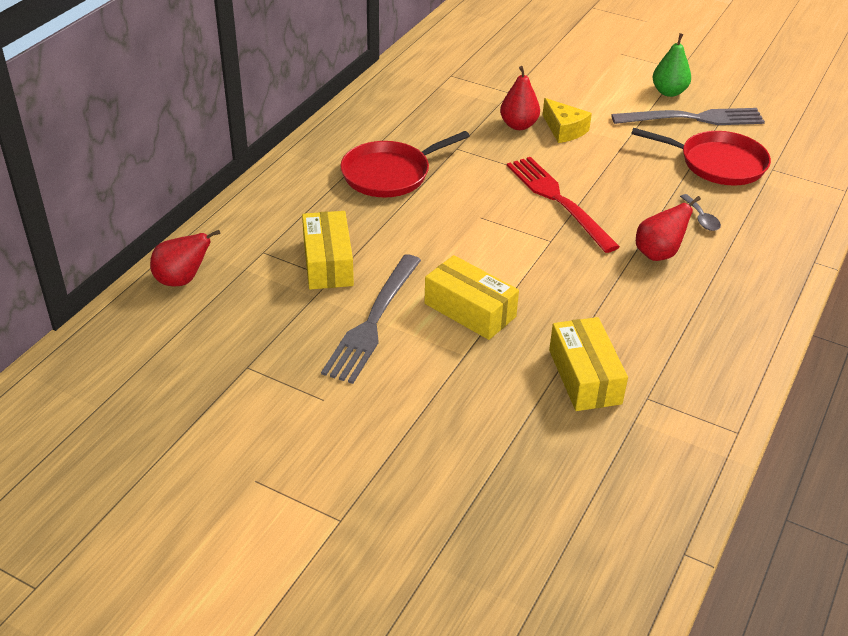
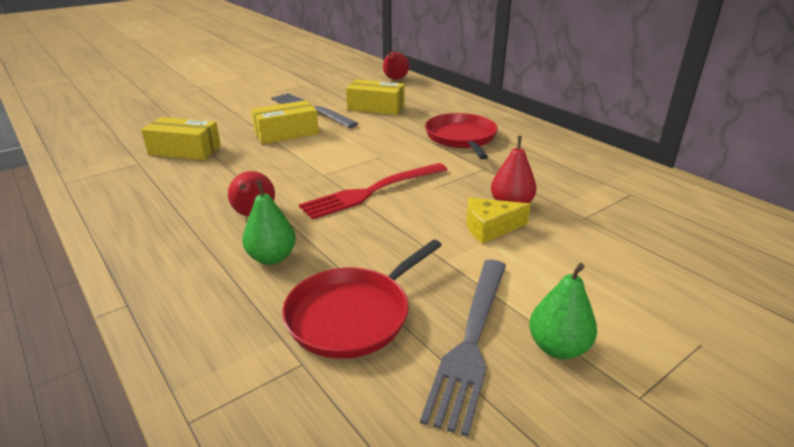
camera: 115 degrees right, 10 degrees down
(558, 200) = (372, 191): red fork -> red fork turned 150 degrees clockwise
(701, 218) = (272, 257): grey spoon -> green pear

